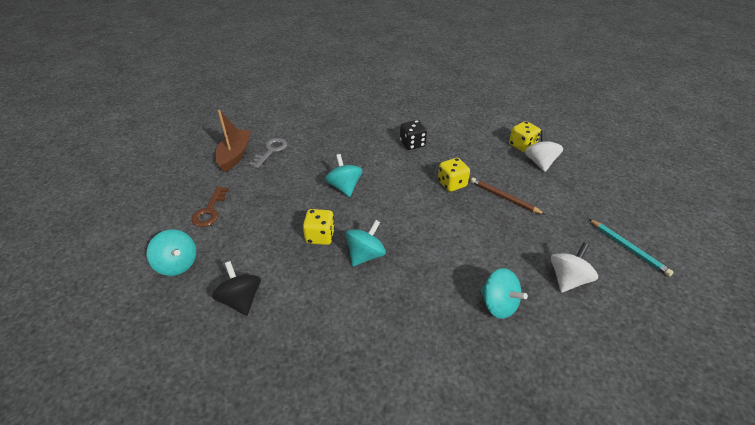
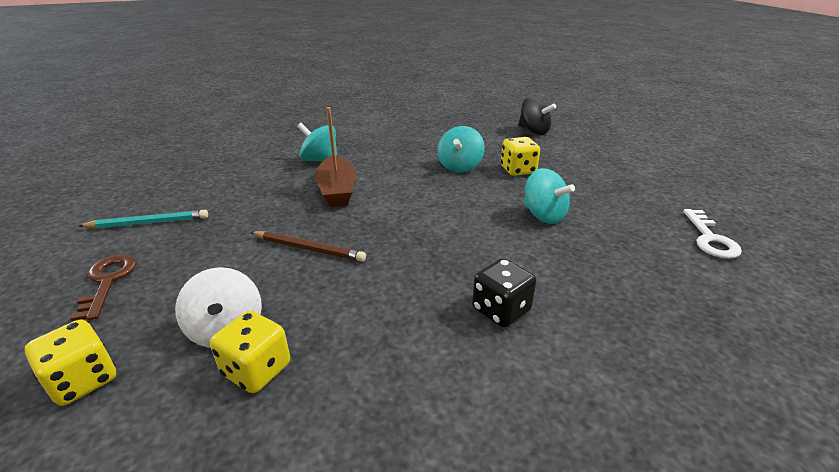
camera: 160 degrees right, 10 degrees down
(177, 264) = (612, 136): turquoise spinning top -> none
(210, 211) = (654, 167): brown key -> brown key (107, 282)
(235, 155) = (743, 221): brown boat -> brown boat (337, 190)
(271, 151) = (710, 238): grey key -> white key
(452, 184) = (394, 251): yellow dice -> yellow dice (83, 380)
(568, 279) = (245, 185): white spinning top -> none
(628, 248) = (149, 223): turquoise pencil -> turquoise pencil turned 135 degrees clockwise

